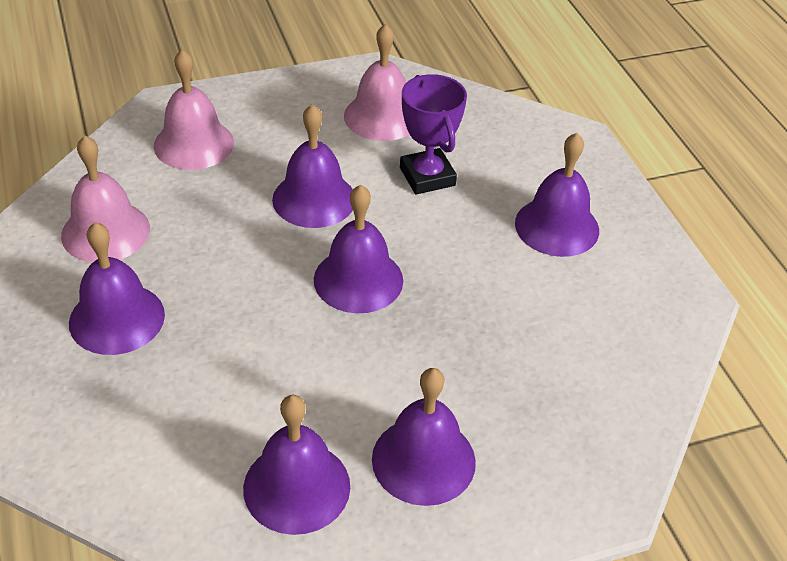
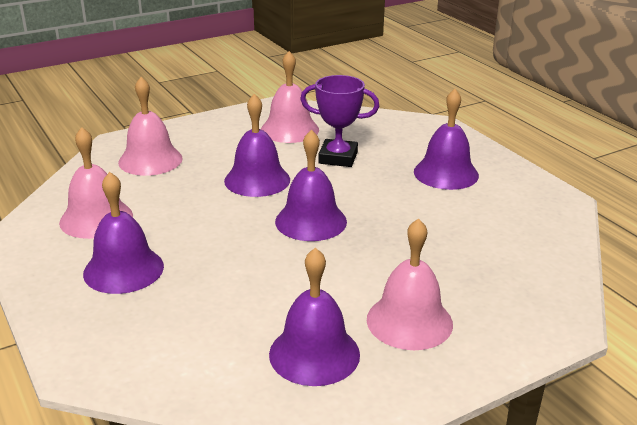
camera: 10 degrees left, 15 degrees down
(423, 460) = (409, 321): purple bell -> pink bell
(427, 176) = (338, 158): purple trophy -> purple trophy turned 45 degrees counterclockwise

